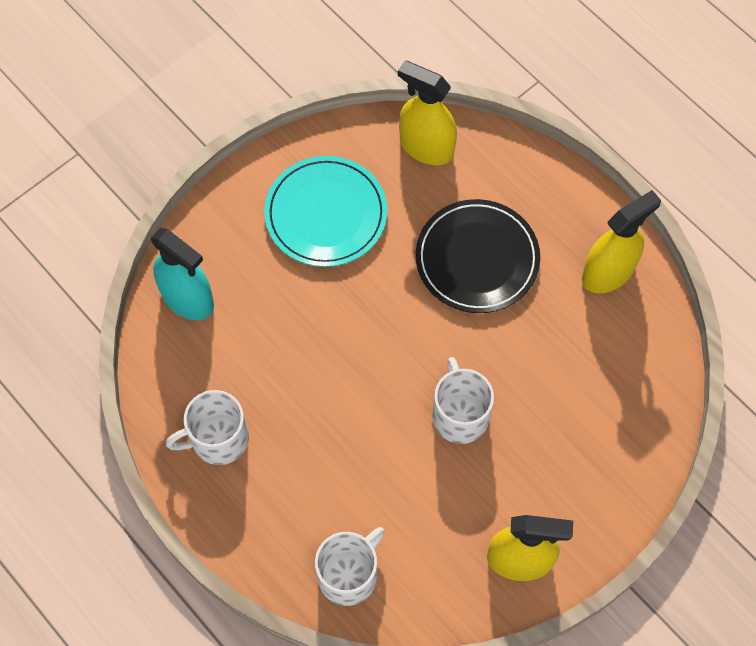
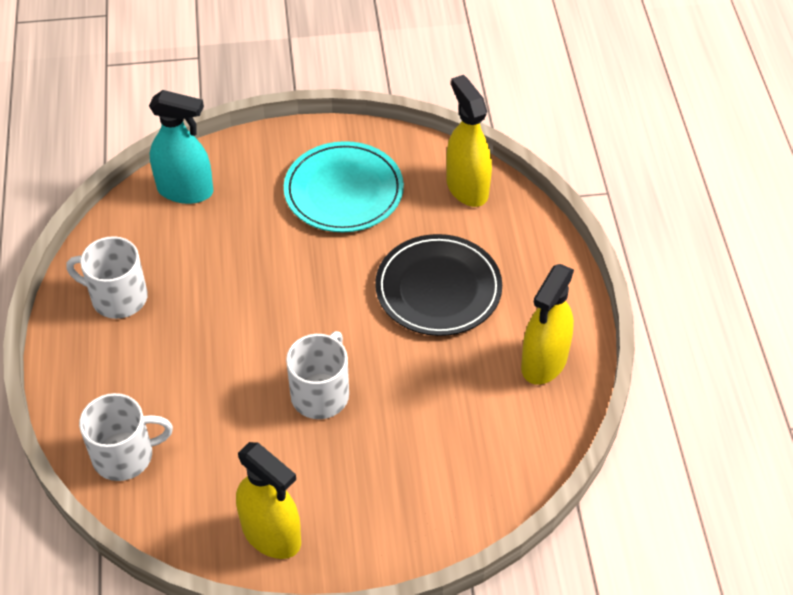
camera: 35 degrees right, 15 degrees down
(188, 299) = (185, 190): turquoise spray bottle -> turquoise spray bottle turned 60 degrees counterclockwise
(608, 272) = (544, 362): yellow spray bottle -> yellow spray bottle turned 120 degrees clockwise

